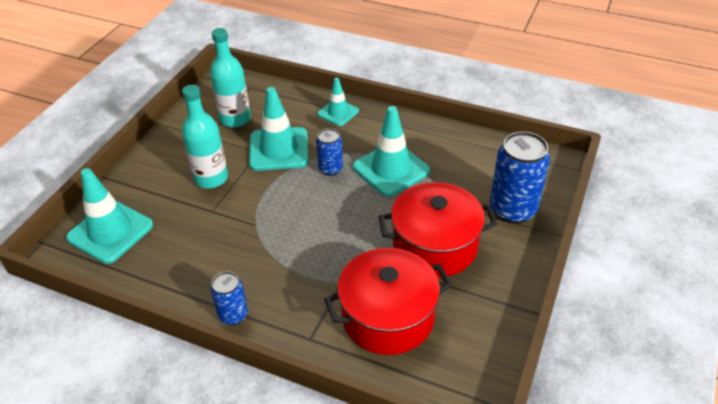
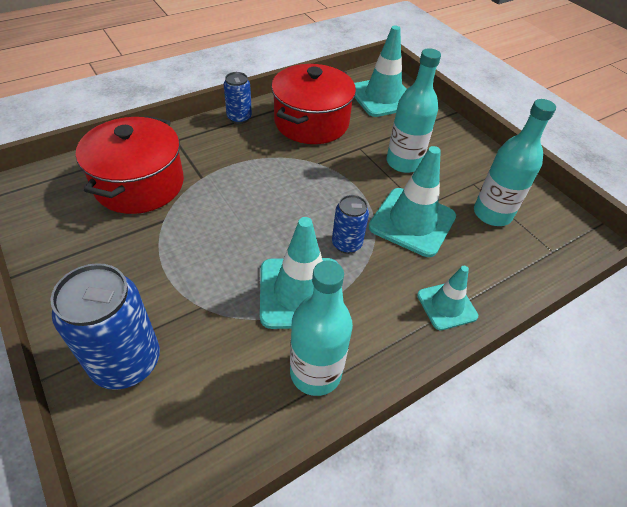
camera: 120 degrees right, 5 degrees up
(433, 139) = (315, 372): none -> turquoise bottle
(435, 246) = (165, 257): red pot -> red pot (311, 122)

